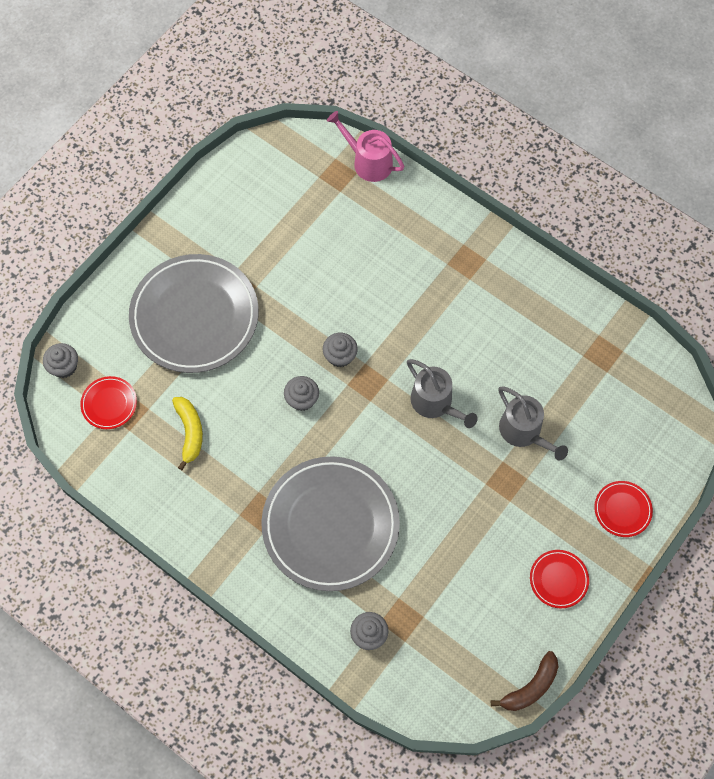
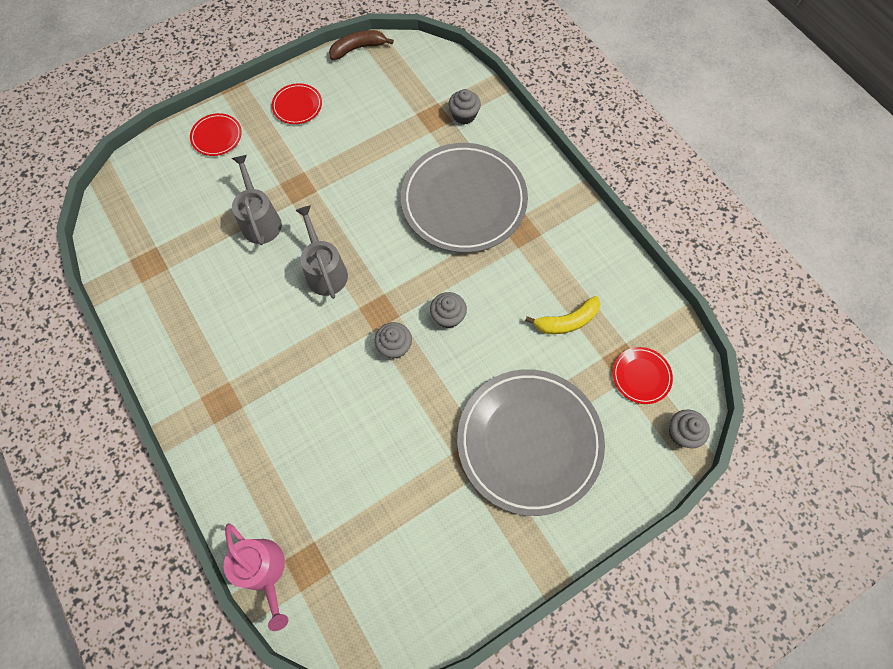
camera: 160 degrees left, 0 degrees up
(190, 432) = (566, 321): yellow banana -> yellow banana turned 120 degrees counterclockwise

